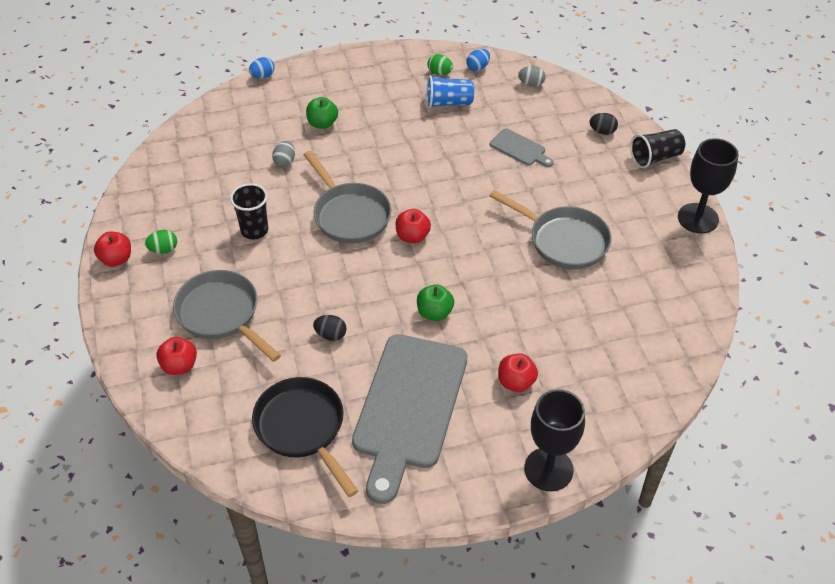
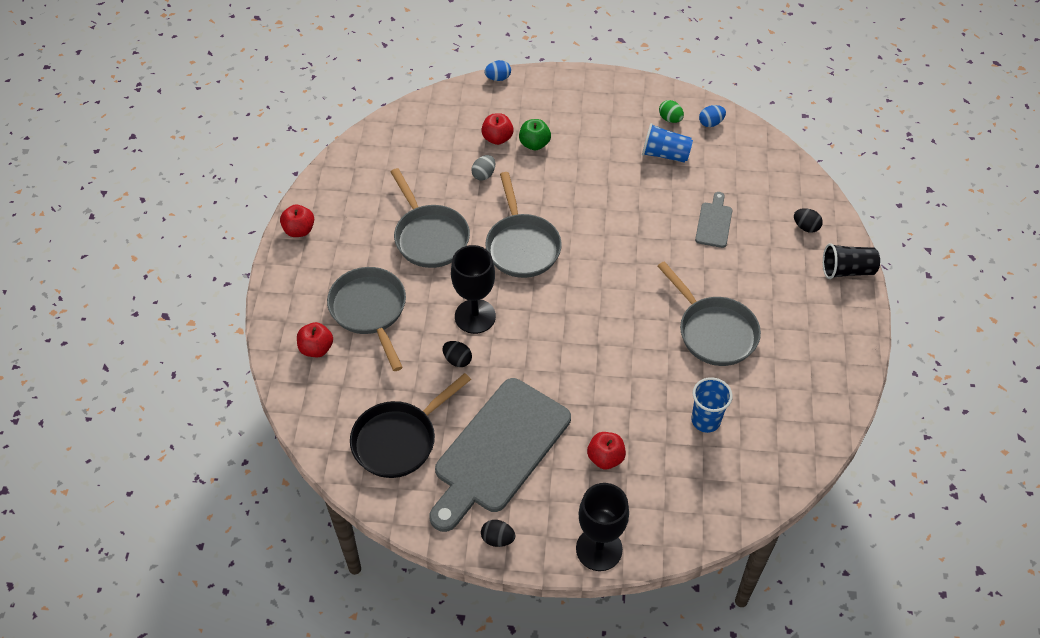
camera: 20 degrees right, 5 degrees up
(163, 249) = (343, 233): green egg -> none
(254, 230) = (429, 237): black cup -> grey pan
(303, 428) = (399, 440): black pan -> black pan turned 120 degrees counterclockwise
(412, 236) = (571, 285): red apple -> red apple (497, 138)
(434, 313) = (559, 367): green apple -> none
(445, 492) = (497, 539): none -> black egg
(520, 148) = (714, 223): grey cutting board -> grey cutting board turned 135 degrees counterclockwise
(531, 84) = (756, 155): grey egg -> none
(593, 320) = (705, 420): none -> blue cup
(698, 218) = (859, 347): black goblet -> black goblet (475, 316)

